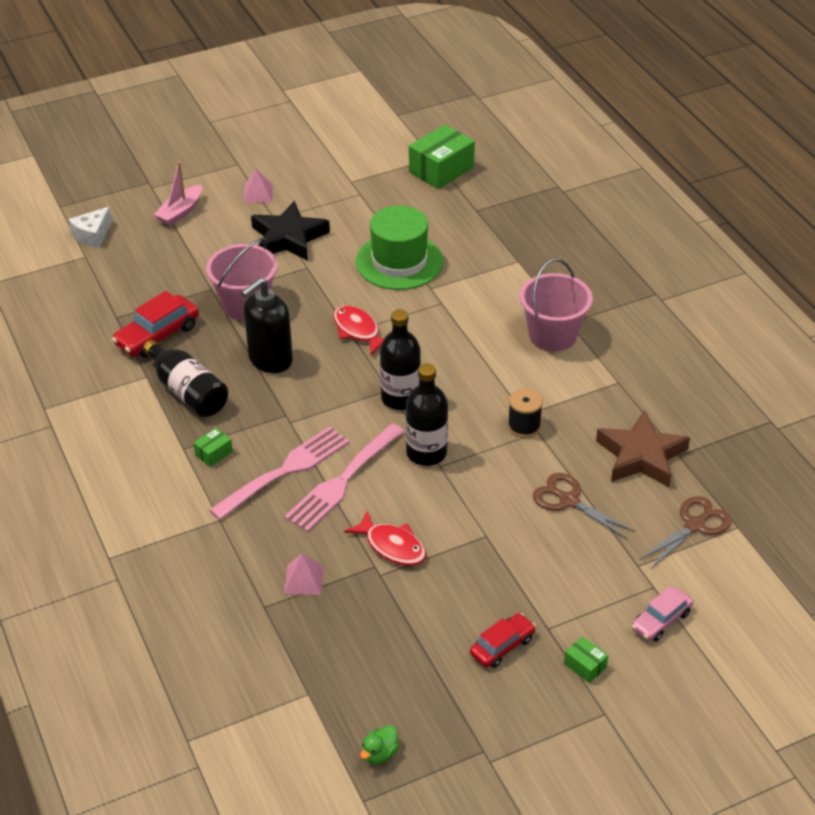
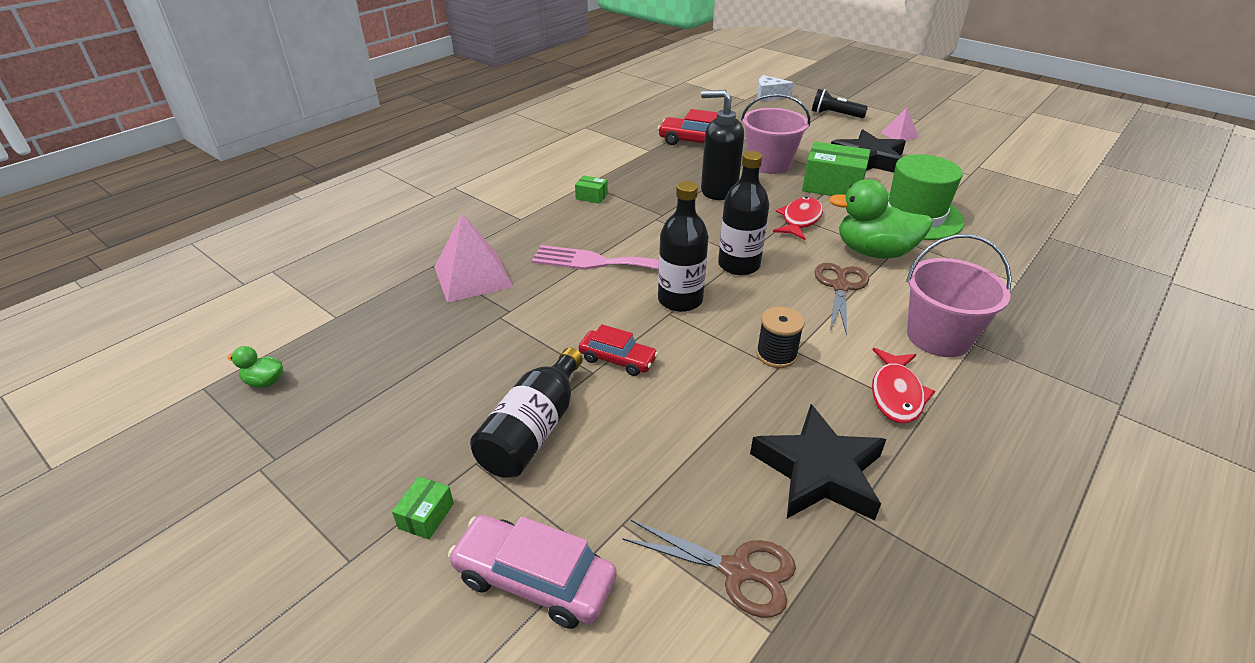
camera: 65 degrees right, 5 degrees down
(180, 212) = (835, 115): pink boat -> black flashlight
(187, 391) = (649, 168): black bottle -> black bottle (533, 430)
(285, 471) = (596, 232): pink fork -> none
(304, 579) = (473, 276): pink pyramid -> pink pyramid, size x1.82
(392, 546) = (541, 314): red fish -> red fish (896, 394)
(434, 312) = (874, 252): none -> green duck
(441, 169) = (1070, 203): green box -> green box (832, 186)
(502, 646) = (434, 430): red car -> red car (617, 359)
(569, 501) = (690, 424): brown scissors -> brown scissors (840, 287)
(641, 456) = (818, 471): brown star -> black star
(661, 620) = (534, 579): pink car -> pink car, size x1.54

